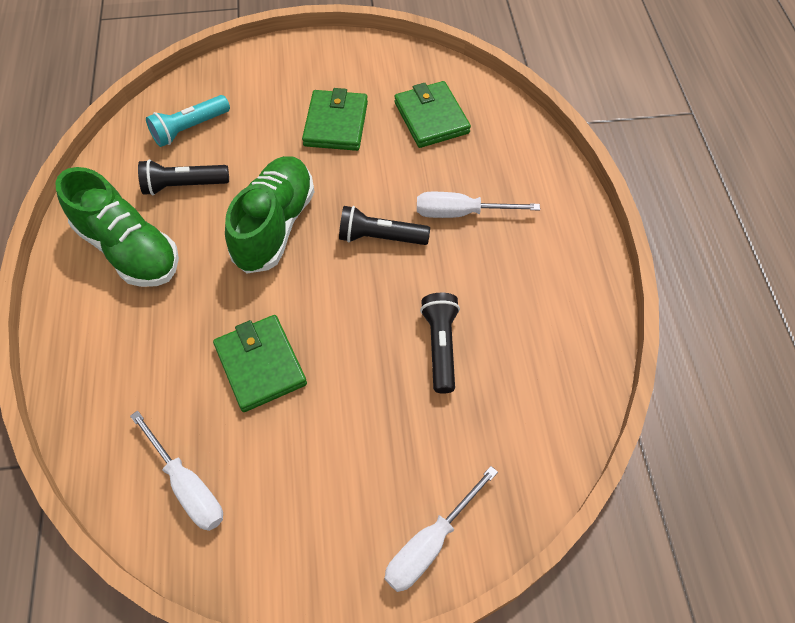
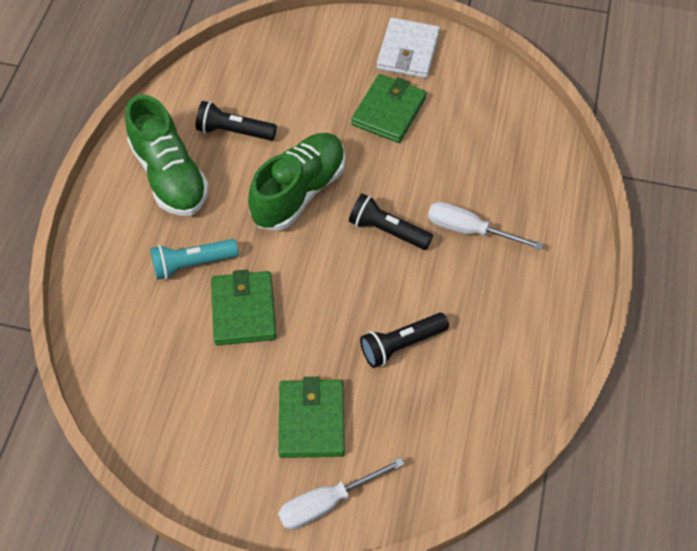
camera: 20 degrees right, 0 degrees up
(187, 485) = (152, 389): white screwdriver -> none
(190, 128) = (257, 79): turquoise flashlight -> turquoise flashlight (192, 264)
(333, 64) = (408, 51): none -> white wallet
(431, 118) = (479, 130): green wallet -> green wallet (311, 420)
(440, 346) = (401, 344): black flashlight -> black flashlight turned 135 degrees counterclockwise

